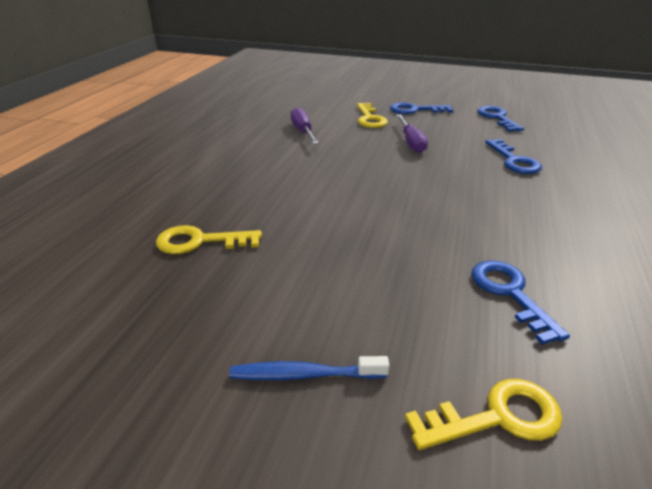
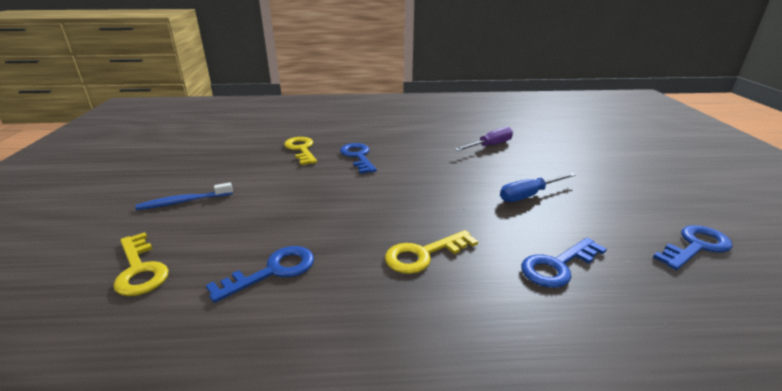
camera: 70 degrees right, 5 degrees down
(305, 375) = (184, 201): blue toothbrush -> blue toothbrush turned 90 degrees counterclockwise
(369, 119) = (560, 167): yellow key -> yellow key (423, 254)
(411, 142) = (529, 195): purple screwdriver -> blue screwdriver
(415, 110) = (625, 187): blue key -> blue key (358, 156)

